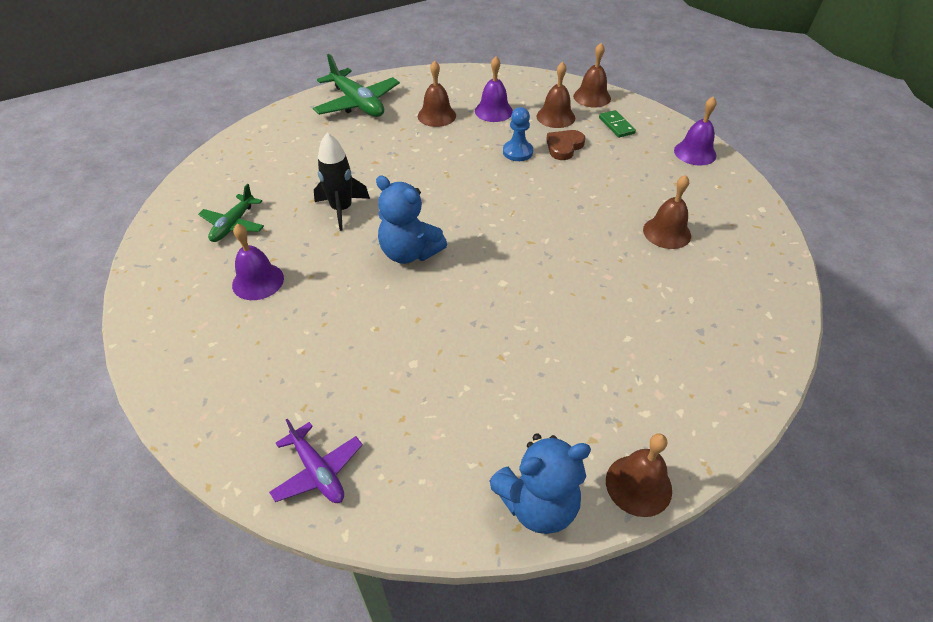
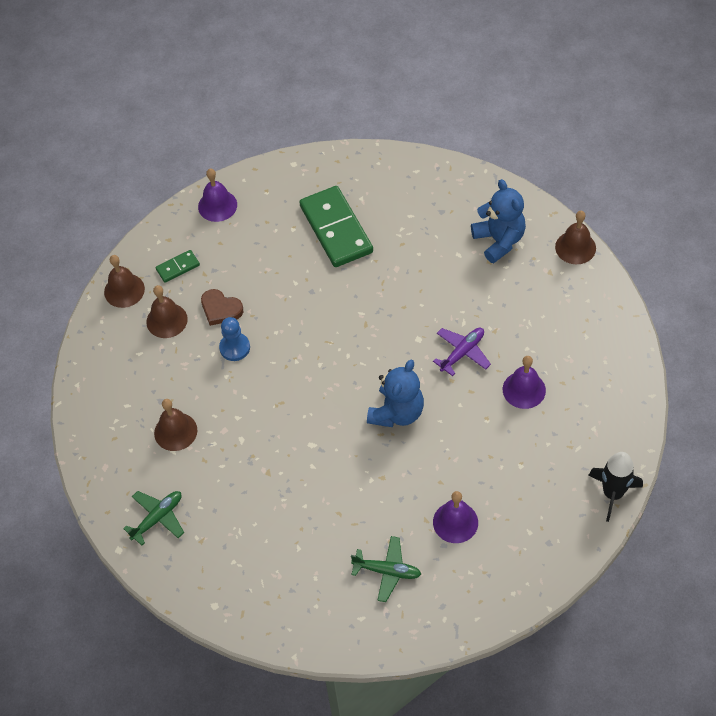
camera: 95 degrees left, 10 degrees up
(318, 471) = (615, 422): purple plane -> purple plane (462, 352)
(342, 209) = (348, 482): black rocket -> black rocket (613, 493)
(357, 103) = (157, 518): green plane -> green plane, size x0.61
(493, 111) = (161, 378): purple bell -> purple bell (524, 389)
(538, 504) = (602, 297): blue teddy bear -> blue teddy bear (499, 240)
(667, 232) = (336, 229): brown bell -> green domino

